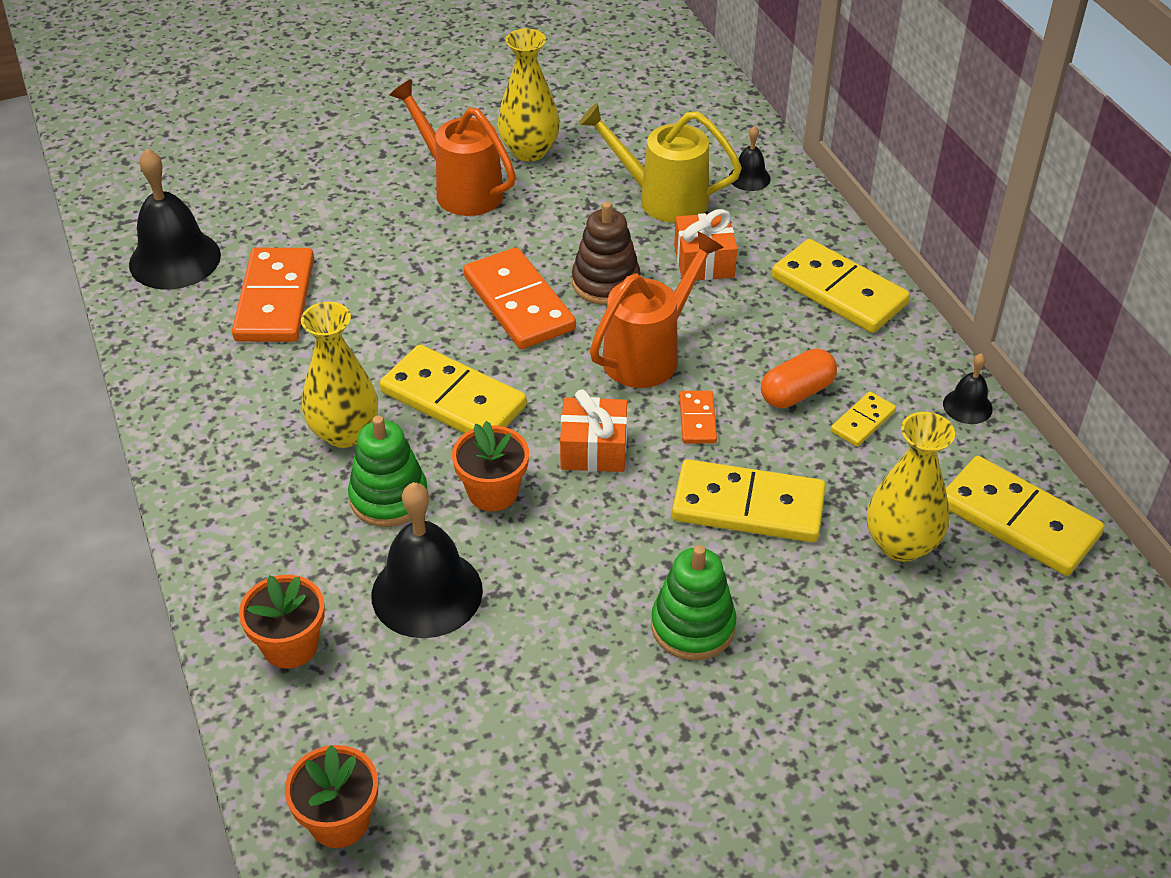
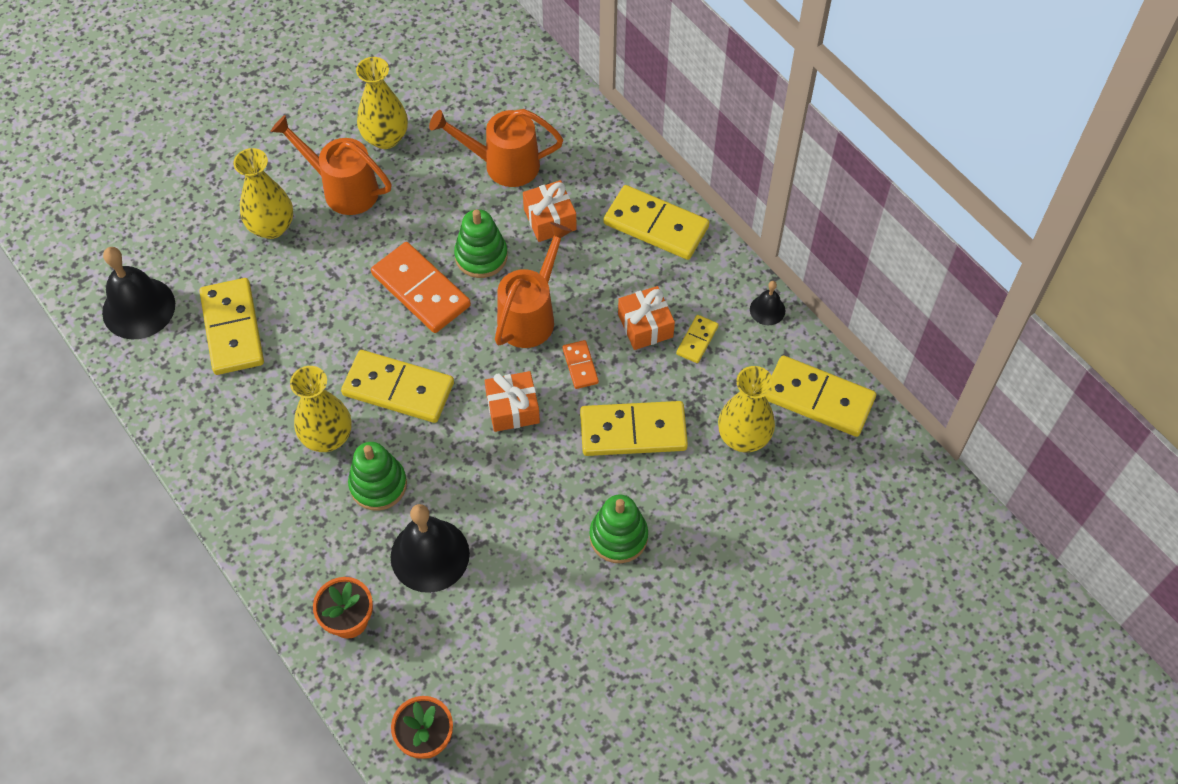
camera: 15 degrees left, 15 degrees up
(275, 300) = (233, 329): orange domino -> yellow domino
(363, 210) = (271, 227): none -> yellow vase
(493, 492) = (451, 462): orange flower pot -> none
(606, 283) = (481, 256): brown stacking toy -> green stacking toy
(662, 199) = (503, 164): yellow watering can -> orange watering can
(749, 178) = (564, 129): black bell -> none
(797, 393) = (645, 325): orange capsule -> orange gift

